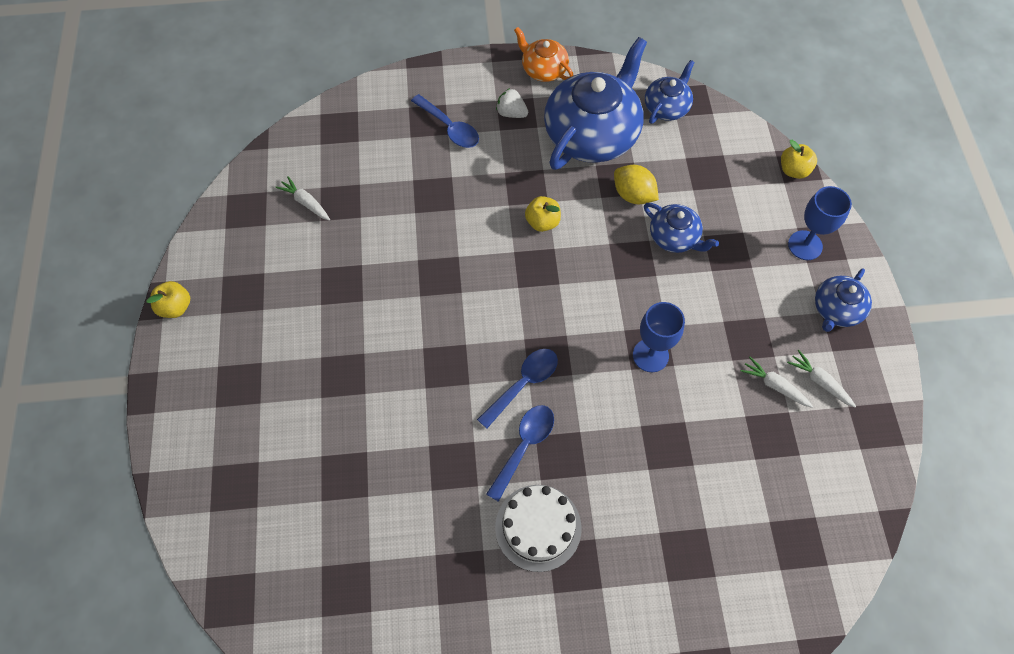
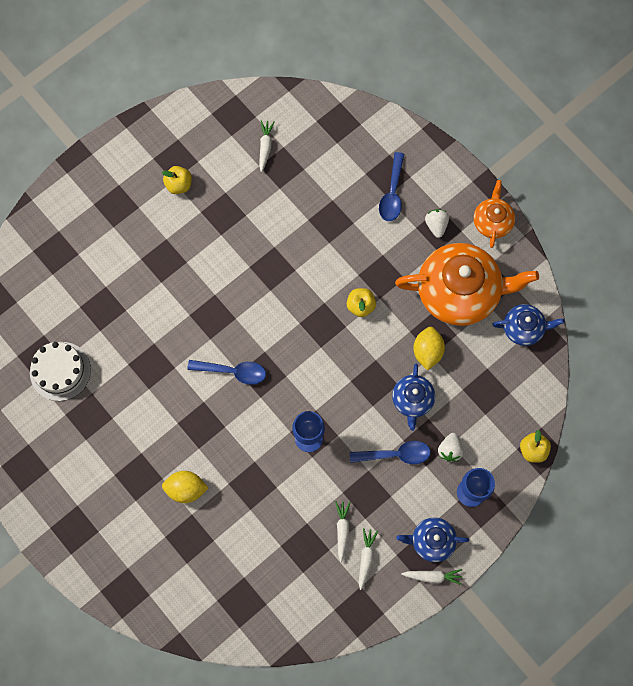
camera: 55 degrees right, 10 degrees up
(176, 307) = (138, 129): yellow apple -> yellow apple (179, 185)
(524, 446) = (191, 399): blue spoon -> blue spoon (395, 454)
(538, 527) = (147, 441): white cake -> white cake (60, 371)
(592, 134) = (459, 291): blue teapot -> orange teapot
(625, 520) = (186, 489): none -> yellow lemon
(748, 237) = (449, 450): none -> white strawberry
(875, 332) = (432, 576): none -> white carrot

